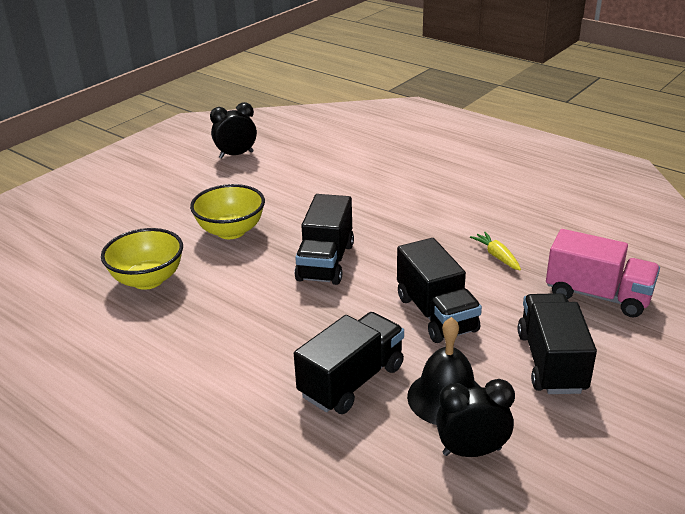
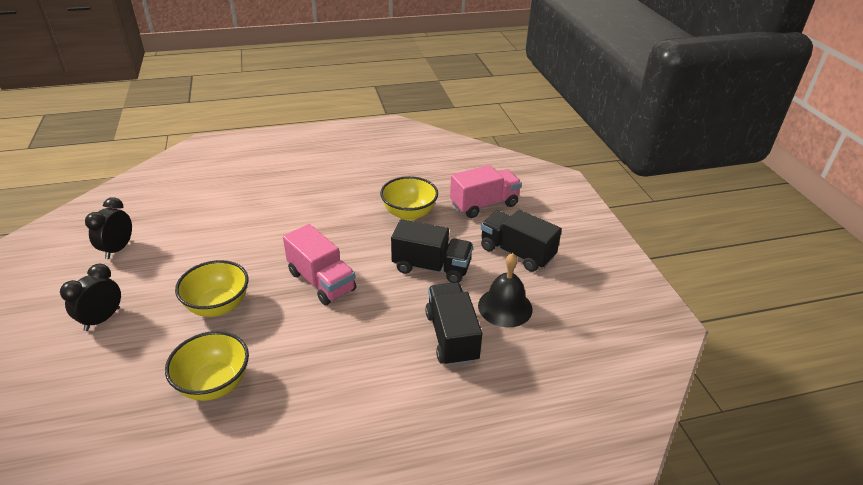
camera: 55 degrees left, 5 degrees up
(325, 262) = (321, 281): black truck -> pink truck
(471, 451) = (554, 323): black clock -> black clock (102, 319)
(497, 256) = (409, 214): yellow carrot -> yellow bowl

